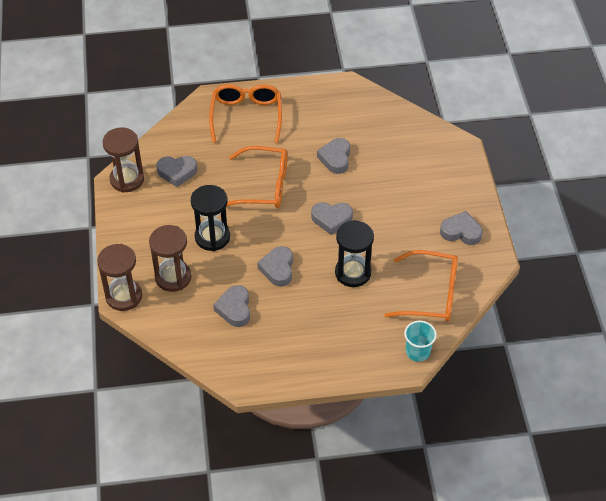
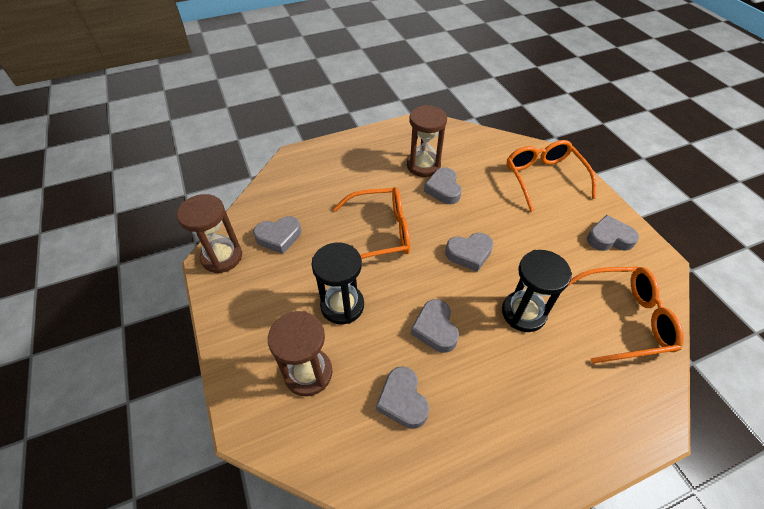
camera: 15 degrees left, 0 degrees up
(124, 296) = (247, 420): brown hourglass -> brown hourglass (423, 165)
(246, 116) = (337, 166): orange glasses -> orange glasses (543, 178)
(417, 352) = (657, 403): turquoise cup -> none

